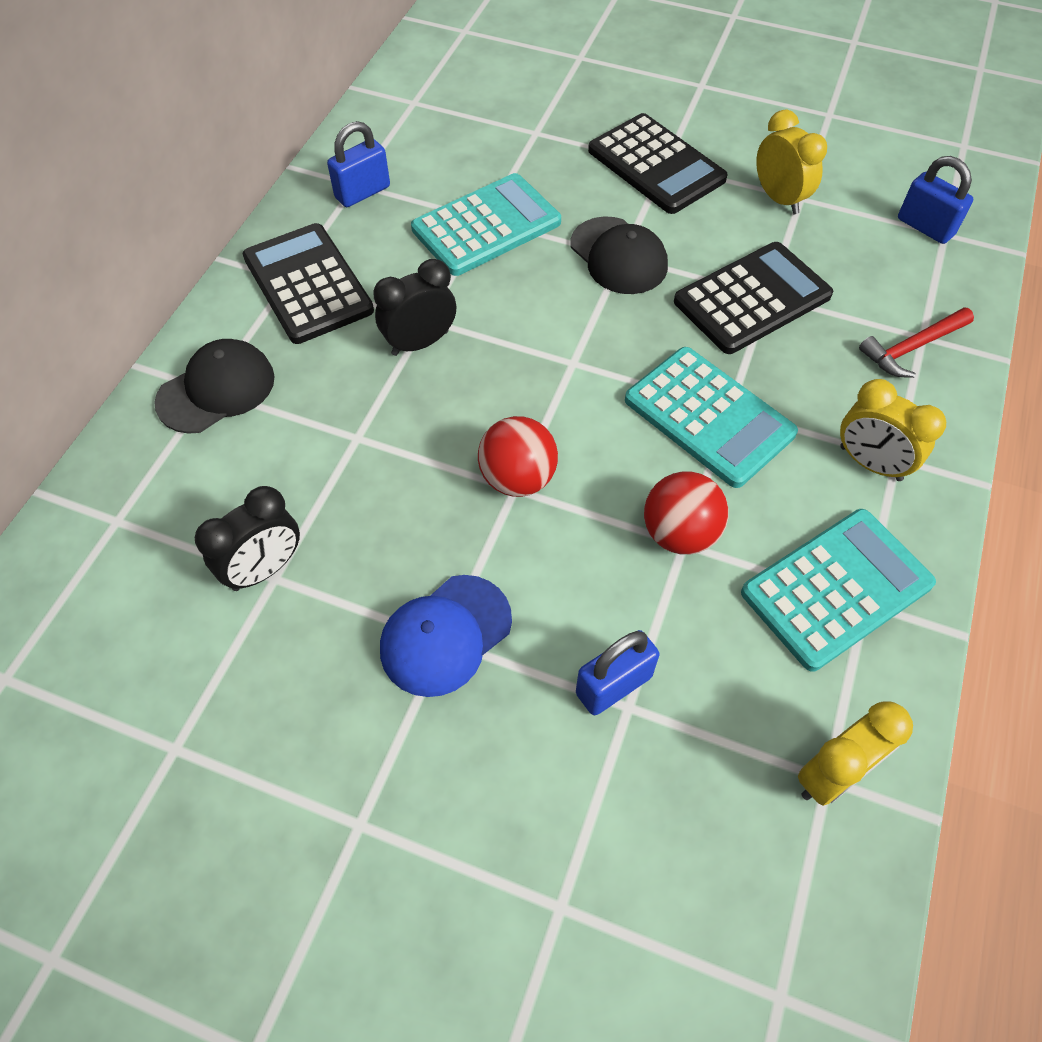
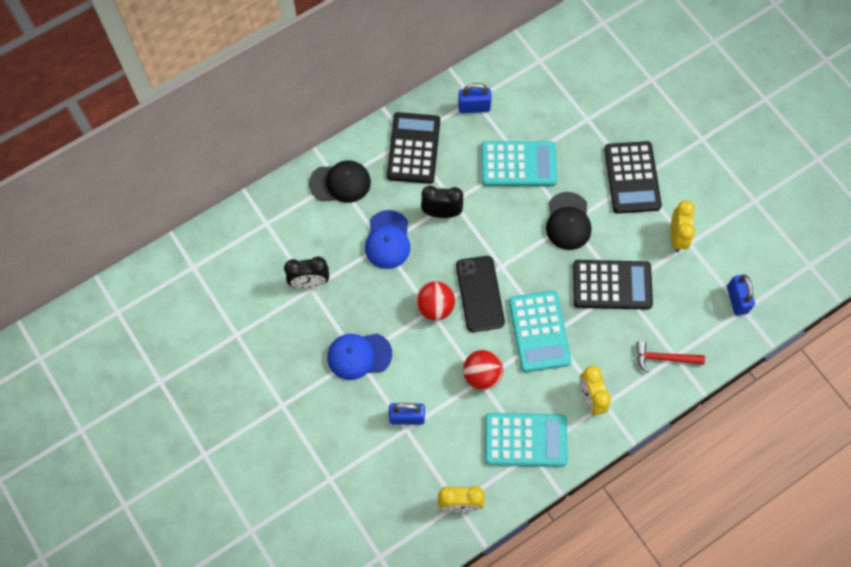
camera: 35 degrees right, 10 degrees up
(360, 426) = (388, 240): none -> blue cap
(573, 418) = (480, 294): none -> black phone

